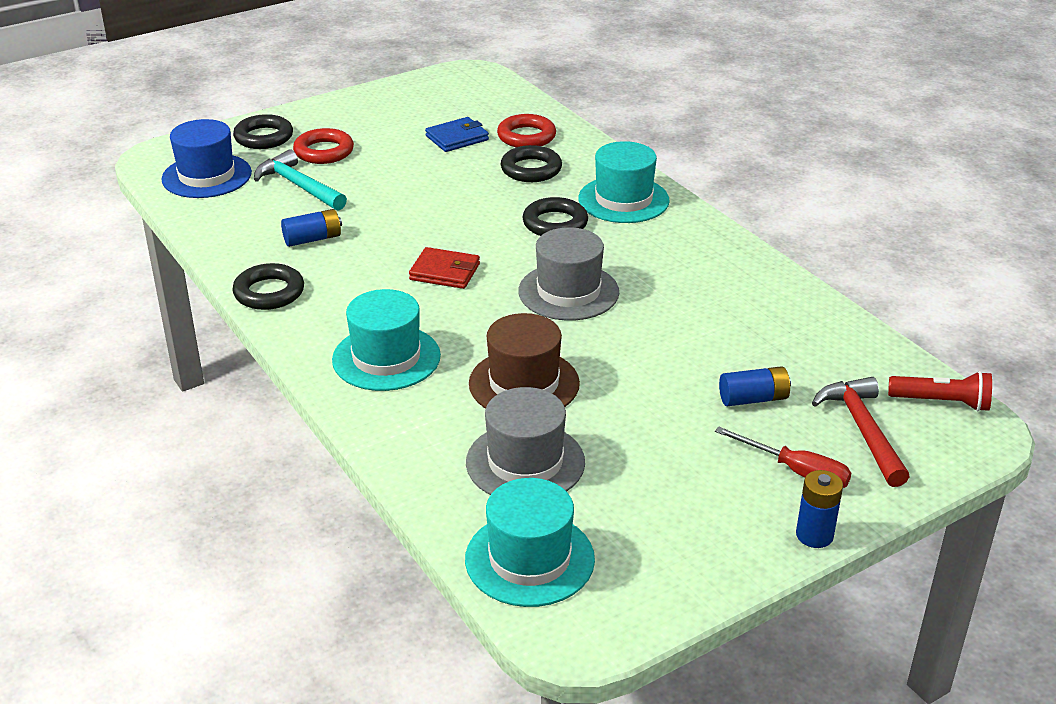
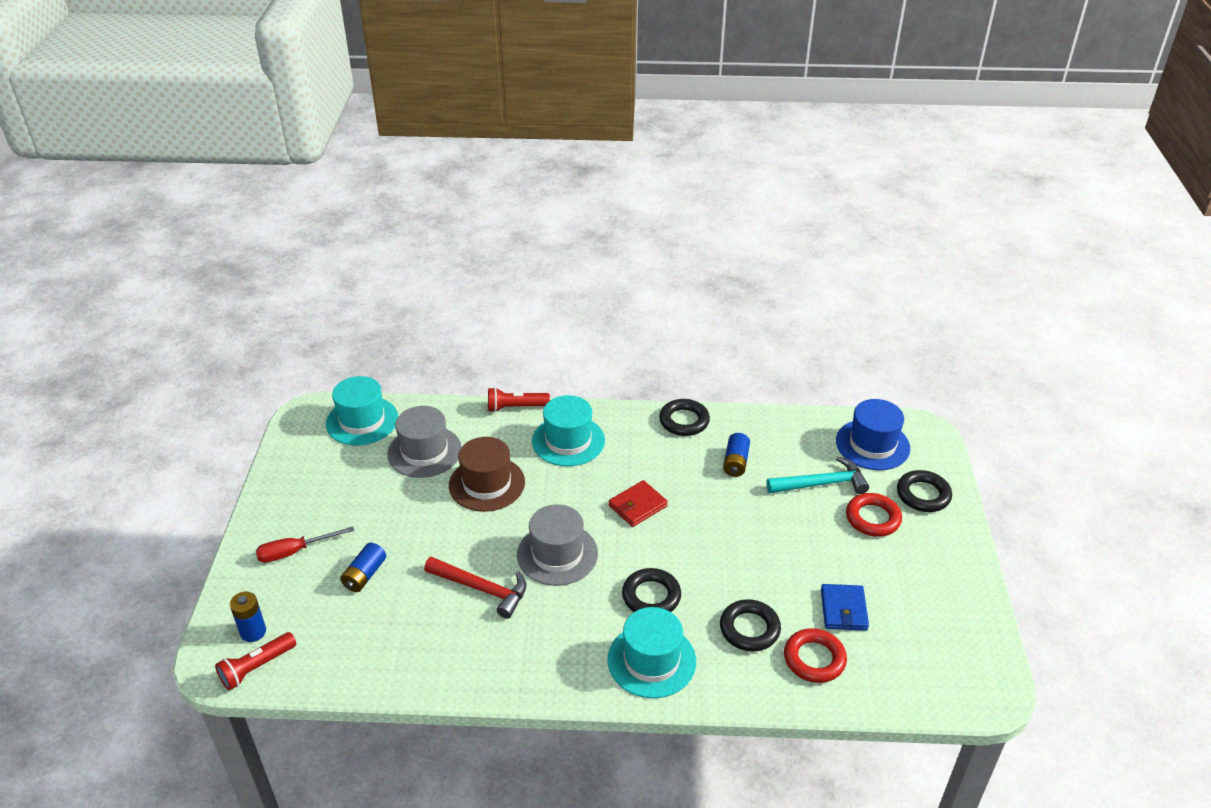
camera: 125 degrees right, 5 degrees up
(361, 428) = (515, 407): none -> red flashlight
(814, 535) = (251, 526): blue battery -> blue battery (253, 632)
(863, 430) = (284, 606): red hammer -> red hammer (481, 589)

